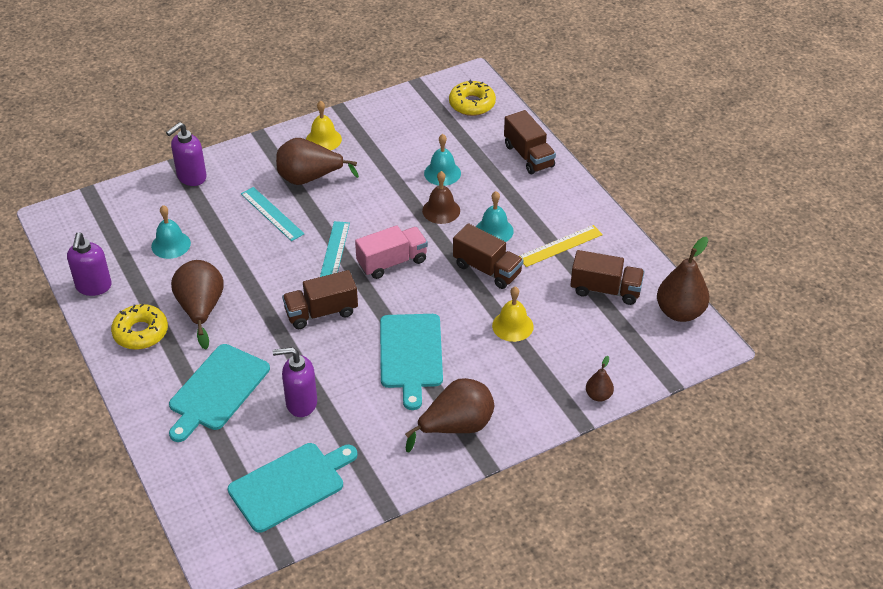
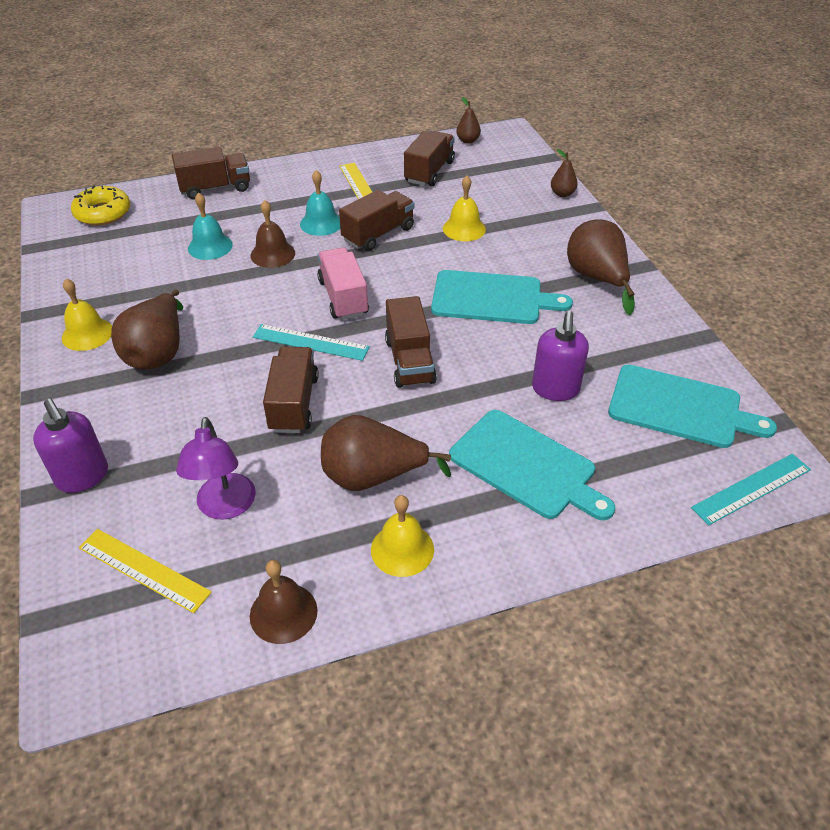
camera: 80 degrees left, 0 degrees up
(93, 287) = (283, 613): purple soap dispenser -> brown bell
(123, 222) = (144, 569): none -> yellow ruler
(141, 332) = (402, 549): yellow donut -> yellow bell
(171, 244) = (225, 507): turquoise bell -> purple lamp
(266, 257) = (294, 404): none -> brown truck
(272, 214) = (210, 393): turquoise ruler -> turquoise ruler (751, 488)
(290, 485) = (680, 407): turquoise cutting board -> turquoise cutting board turned 135 degrees clockwise
(680, 312) = (468, 140): brown pear -> brown pear, size x0.51

